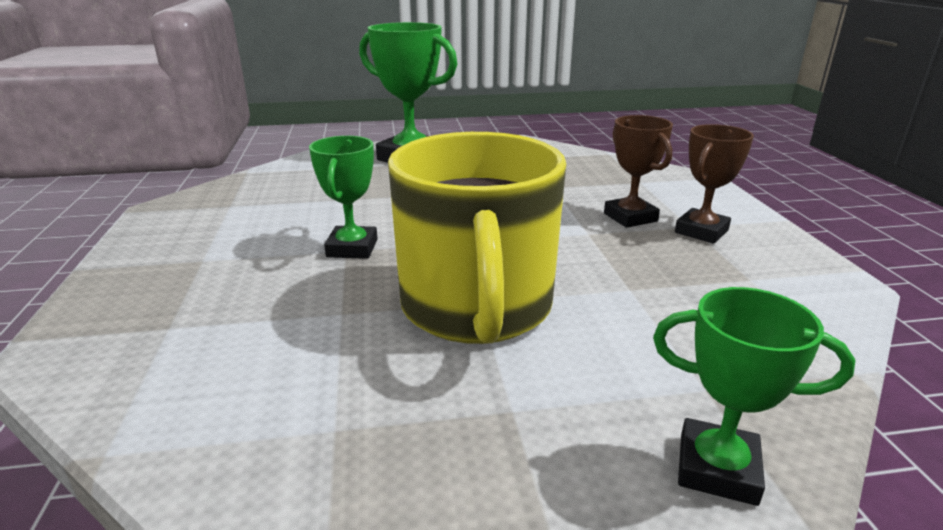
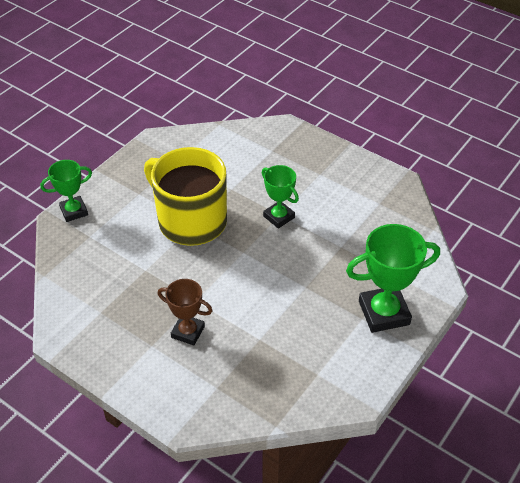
camera: 135 degrees right, 20 degrees up
(701, 231) = (143, 342): brown trophy -> none

